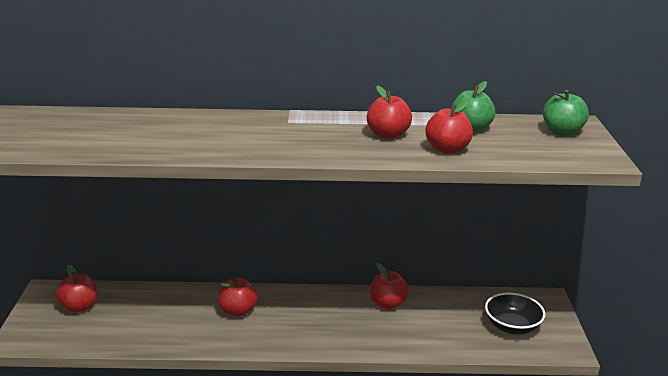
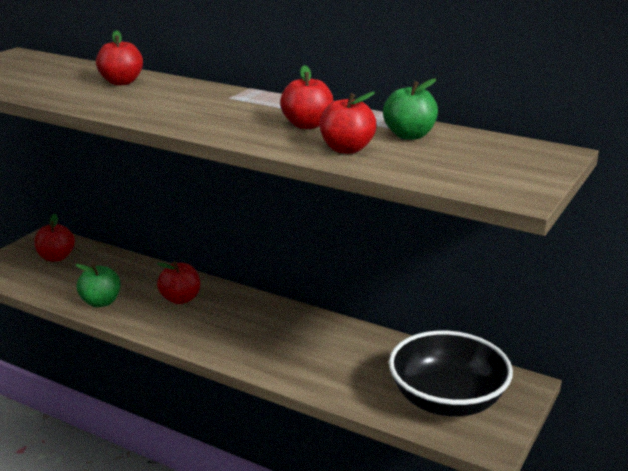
camera: 30 degrees right, 0 degrees up
(388, 304) = (332, 335): red apple -> red apple (121, 82)
(512, 327) = (447, 400): black bowl -> black bowl, size x1.61
(562, 132) = (517, 158): green apple -> green apple (101, 302)

